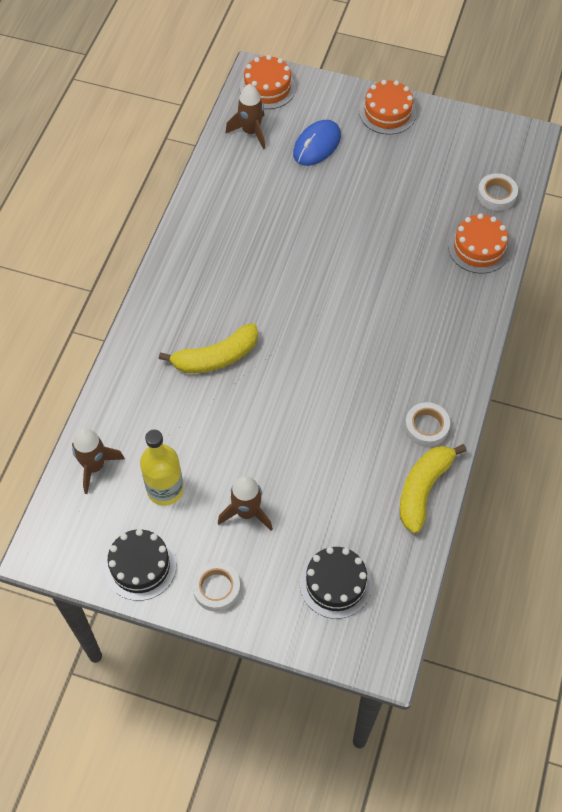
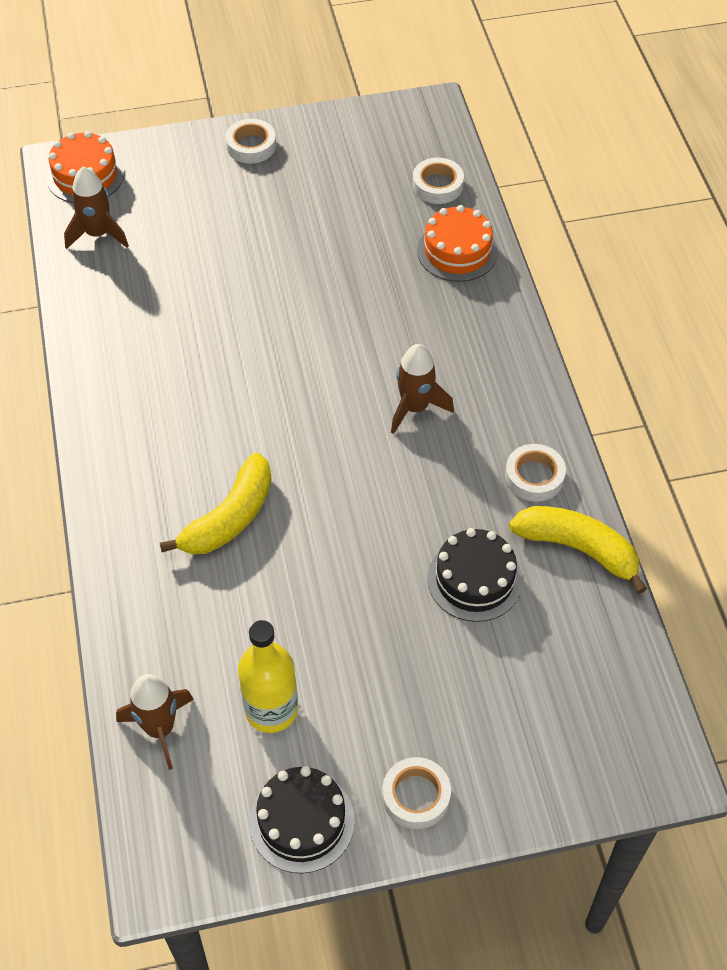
camera: 30 degrees left, 5 degrees down
(247, 512) = (392, 684): brown rocket -> brown rocket (415, 408)
(317, 145) = (190, 216): blue mouse -> none
(335, 583) = (553, 711): black cake -> black cake (474, 579)
(387, 112) = (251, 146): orange cake -> white tape
(423, 489) = (578, 549): yellow banana -> yellow banana turned 120 degrees clockwise

